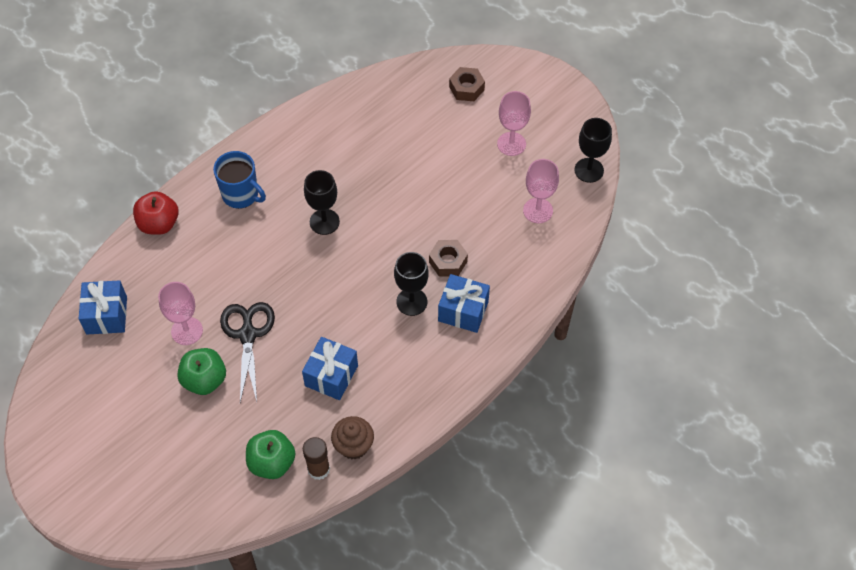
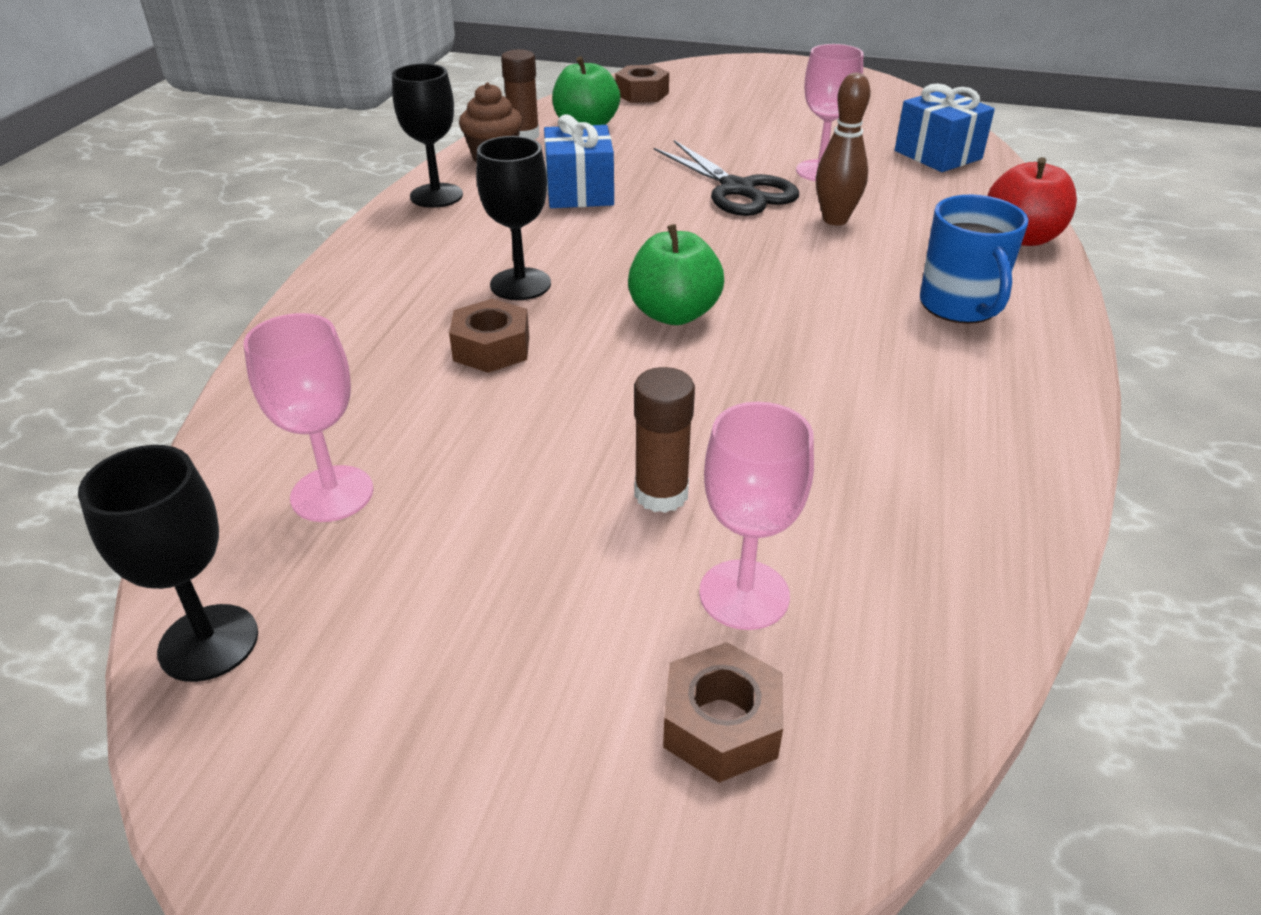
camera: 150 degrees right, 20 degrees down
(199, 498) = (642, 94): none -> brown nut
(204, 380) = (742, 149): green apple -> green apple (674, 314)
(227, 281) = (835, 219): none -> brown bowling pin
(241, 195) = (959, 306): blue mug -> blue mug turned 105 degrees counterclockwise
(324, 222) = (775, 323): black goblet -> black goblet (436, 196)
(432, 160) = (661, 494): none -> brown glue stick
(463, 311) = (418, 301): blue gift -> none
(511, 144) = (479, 617): pink goblet -> pink goblet (744, 594)

